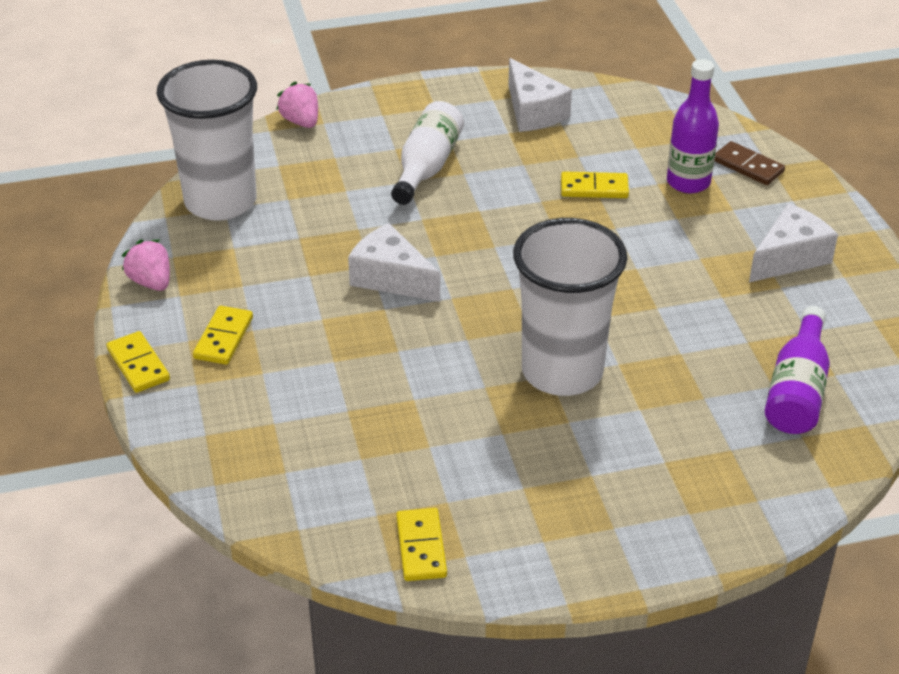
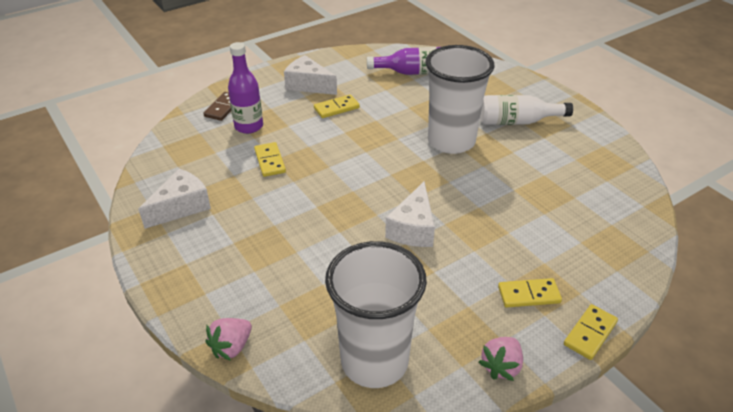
camera: 110 degrees left, 0 degrees up
(421, 547) = (612, 160): yellow domino -> yellow domino (336, 108)
(426, 167) = (274, 245): white bottle -> white bottle (517, 121)

